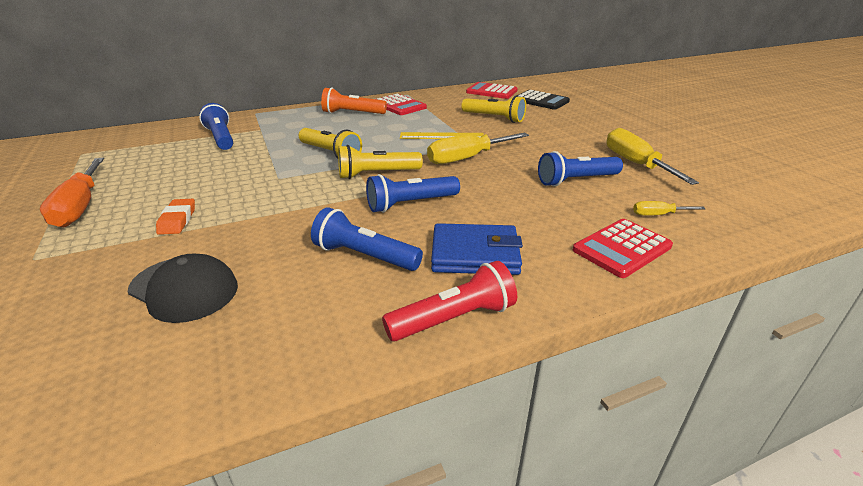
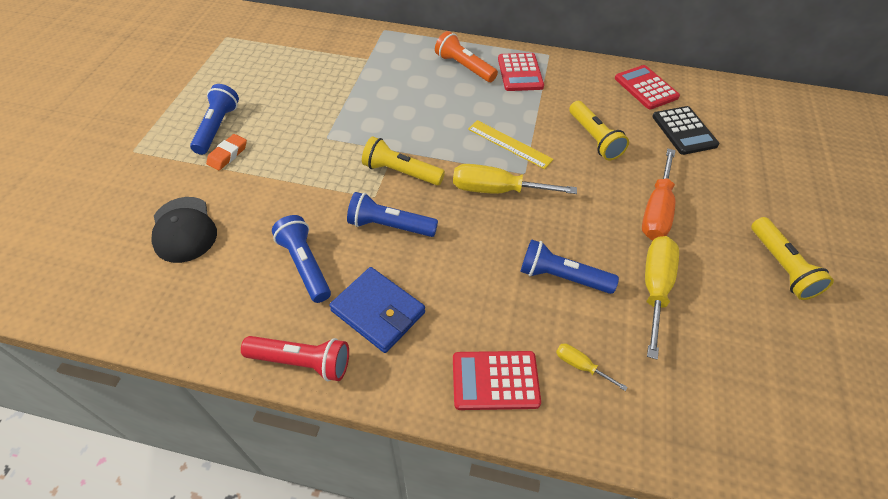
camera: 35 degrees right, 20 degrees up
(80, 207) = (186, 107): orange screwdriver -> orange screwdriver (656, 210)
(221, 138) = (329, 59): blue flashlight -> blue flashlight (217, 127)
(330, 153) = (391, 123): yellow flashlight -> yellow flashlight (781, 266)

